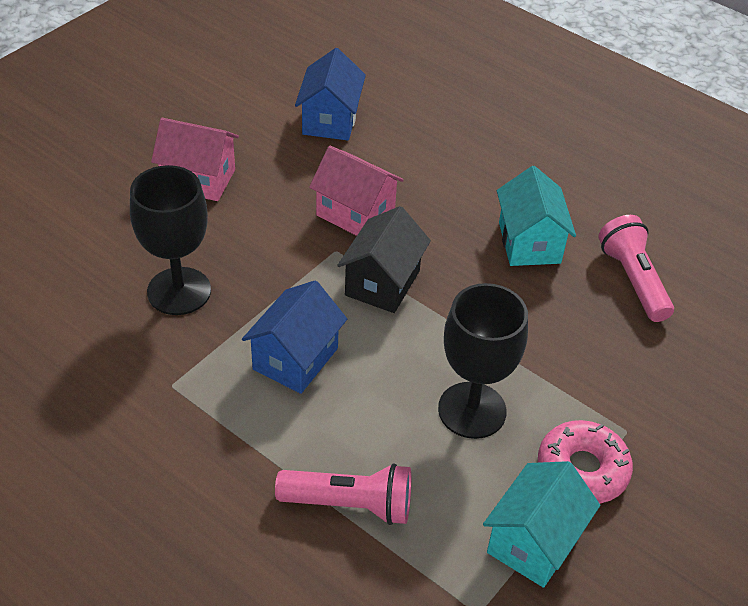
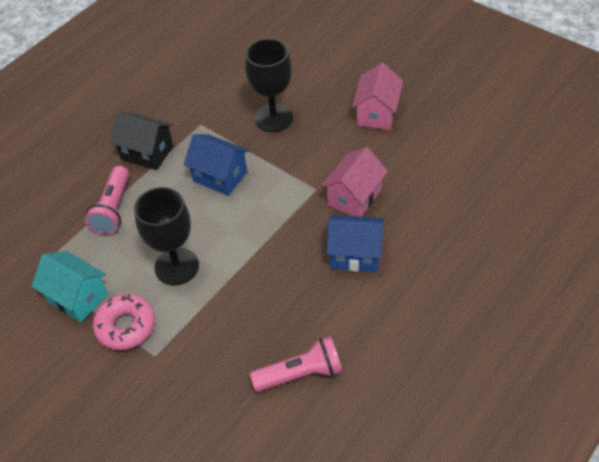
camera: 95 degrees right, 5 degrees up
(330, 120) = (457, 176): blue house -> blue house (355, 254)
(382, 283) = (287, 216): black house -> black house (147, 153)
(529, 243) = (336, 304): turquoise house -> none

